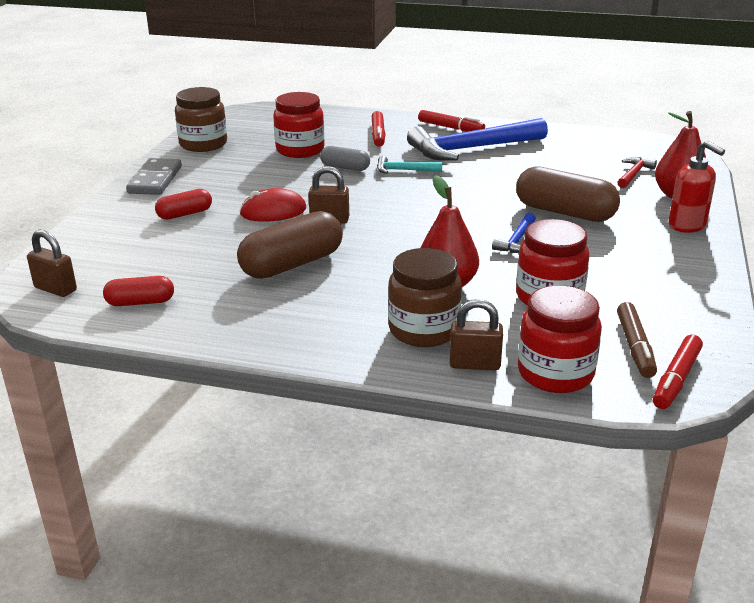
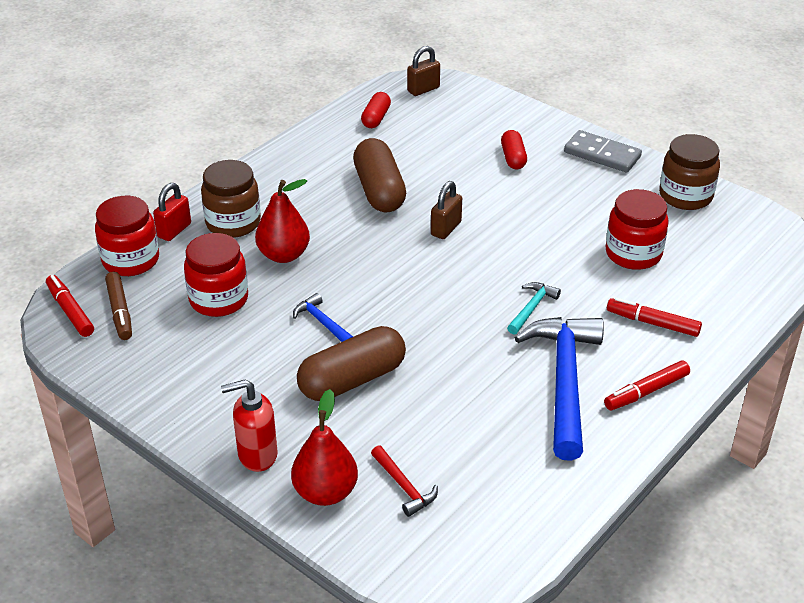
camera: 115 degrees right, 10 degrees up
(273, 211) = (486, 203): red mouse -> none
(345, 168) = (564, 270): grey capsule -> none
(474, 364) = (174, 230): brown padlock -> red padlock
(635, 347) = (120, 311): brown marker -> brown marker turned 135 degrees counterclockwise

